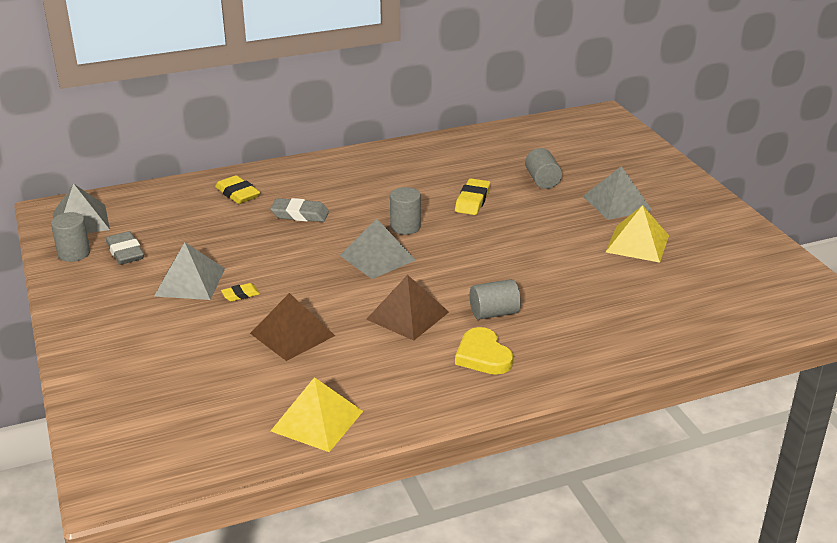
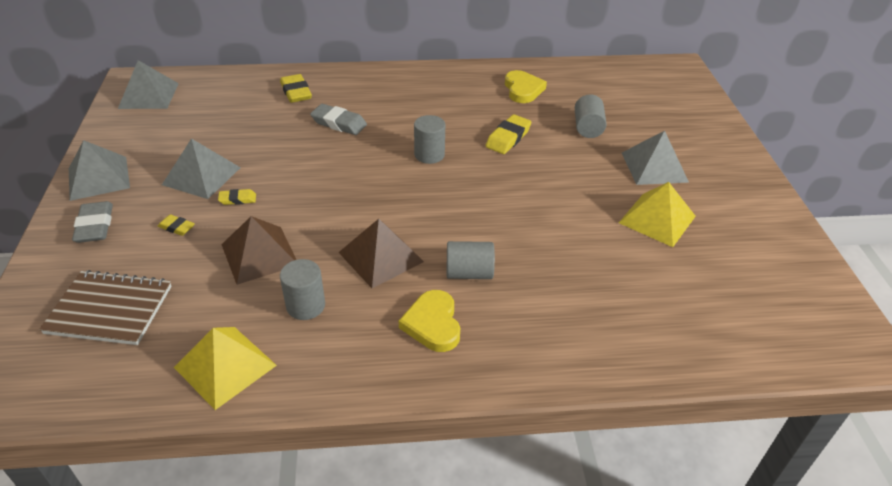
camera: 15 degrees right, 10 degrees up
(74, 253) = (123, 127): grey cylinder -> grey cylinder (305, 306)
(125, 252) = (165, 134): grey eraser -> grey eraser (95, 226)
(178, 402) = (110, 309): none -> brown notebook
(196, 328) = (177, 227): none -> yellow eraser
(377, 257) = (386, 183): grey pyramid -> grey pyramid (98, 178)
(465, 157) = (523, 89): none -> yellow heart

